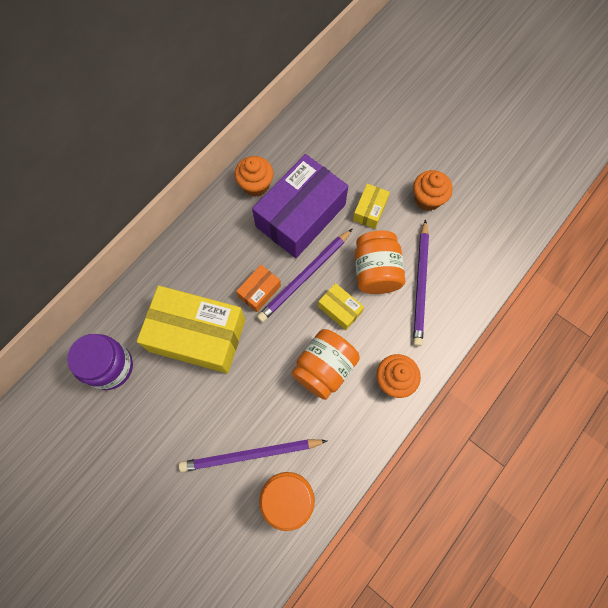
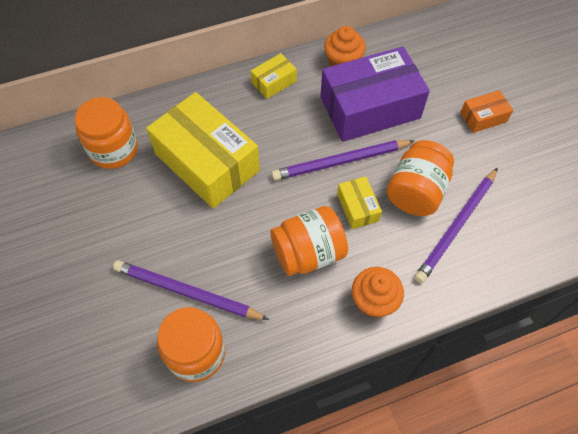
camera: 30 degrees right, 10 degrees down
(110, 367) = (114, 149): purple jar -> orange jar
(259, 291) = (288, 153): orange box -> orange box (483, 117)
(370, 210) = (443, 134): yellow box -> yellow box (274, 82)
(427, 199) = (511, 152): orange cupcake -> none

